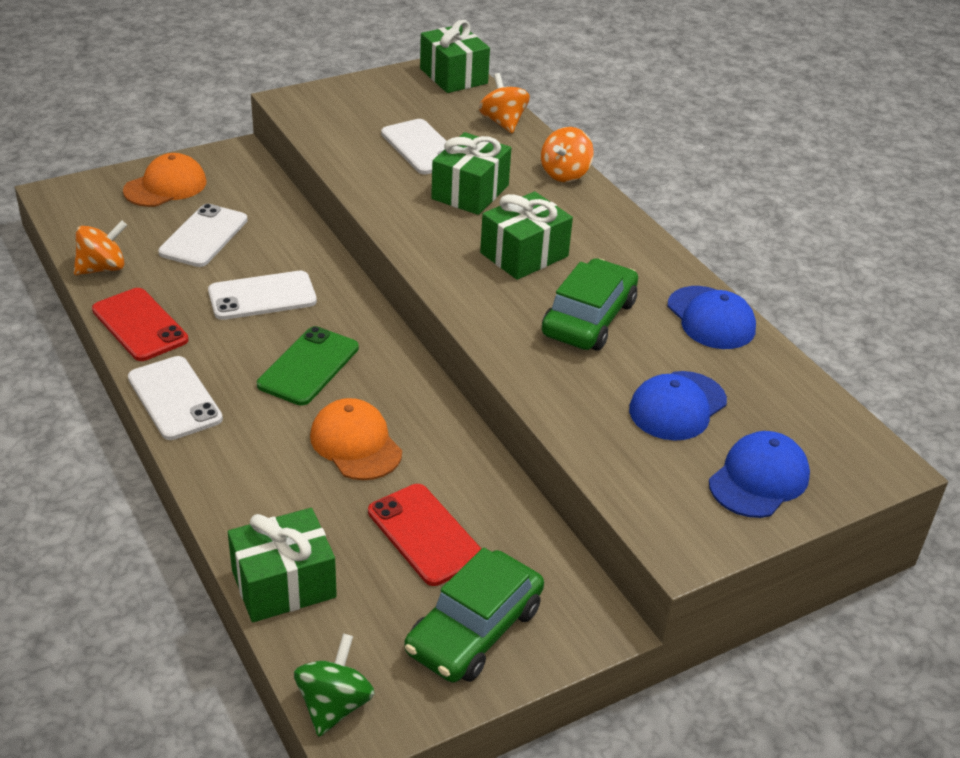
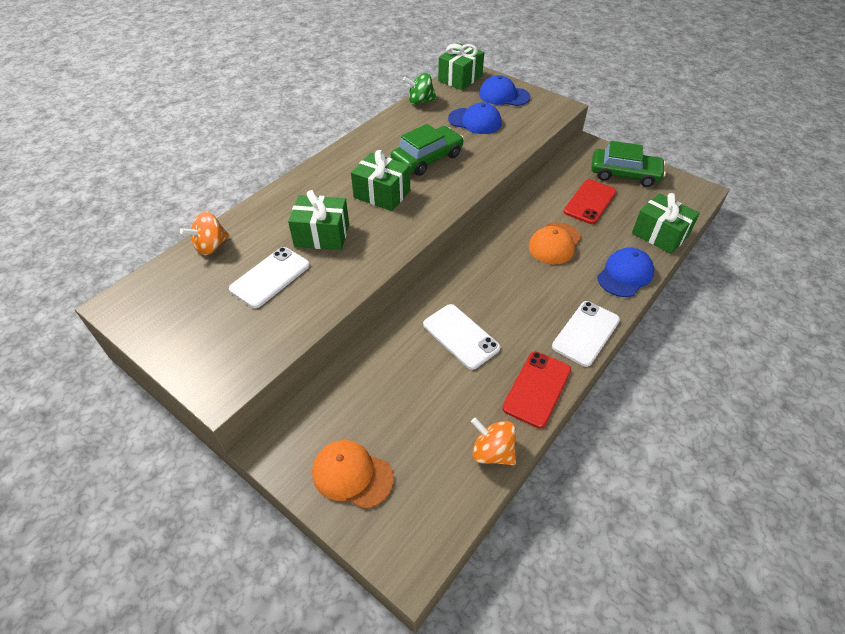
camera: 110 degrees left, 10 degrees up
(204, 236) = (411, 406): white phone -> none
(308, 366) = (511, 285): green phone -> none
(334, 705) = (696, 198): green spinning top -> green spinning top (420, 101)
(453, 76) = (135, 296): green gift -> green gift (460, 78)
(565, 174) = (275, 200): orange spinning top -> none
(588, 318) = (427, 158): green car -> green car turned 135 degrees clockwise
(711, 318) = (398, 123): blue cap -> blue cap (625, 275)

